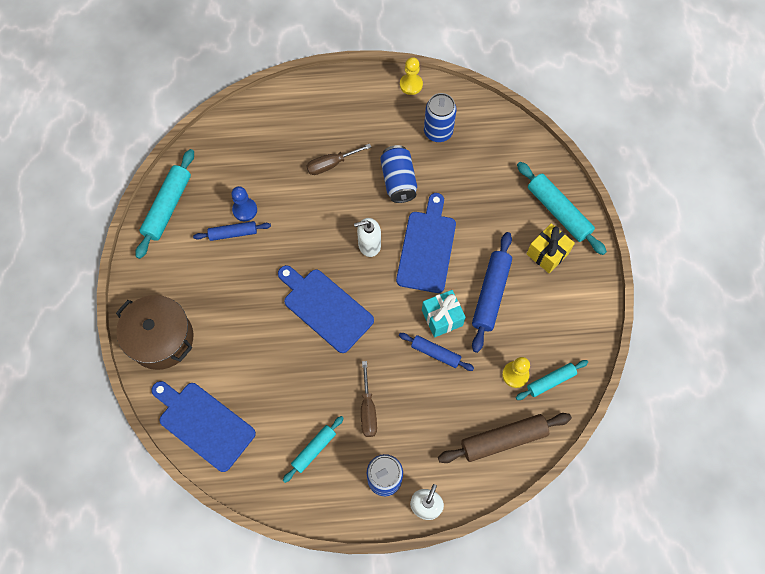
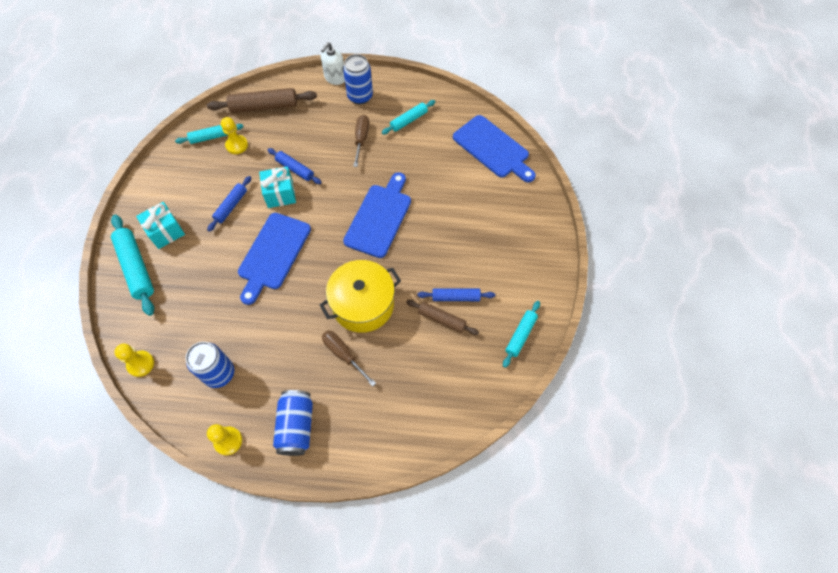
camera: 170 degrees left, 5 degrees down
(161, 339) = (527, 214): brown pot -> none
(168, 207) = (520, 335): turquoise rolling pin -> turquoise rolling pin, size x0.61
(245, 210) = (441, 319): blue pawn -> brown rolling pin
(323, 212) = (363, 304): none -> yellow pot
(325, 307) = (379, 217): blue cutting board -> blue cutting board turned 120 degrees counterclockwise
(331, 164) = (343, 355): brown screwdriver -> brown screwdriver turned 120 degrees counterclockwise
(369, 245) = (326, 265): white soap dispenser -> none
(398, 181) = (279, 324): blue can -> blue can (296, 426)
(490, 294) = (231, 206): blue rolling pin -> blue rolling pin, size x0.61
(510, 129) = (140, 364): none -> yellow pawn
(547, 253) = (165, 232): yellow gift -> turquoise gift

